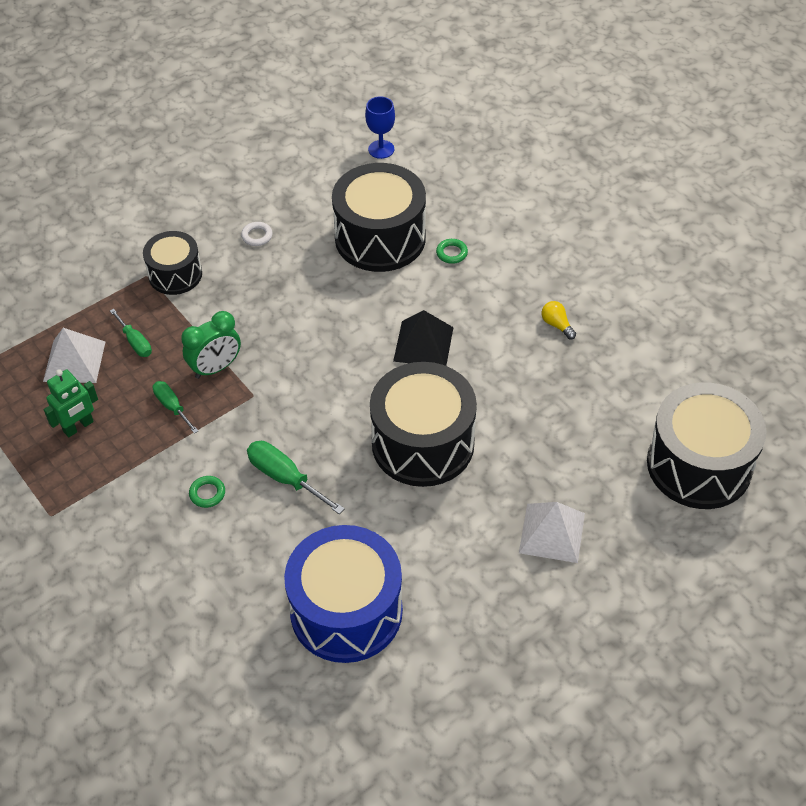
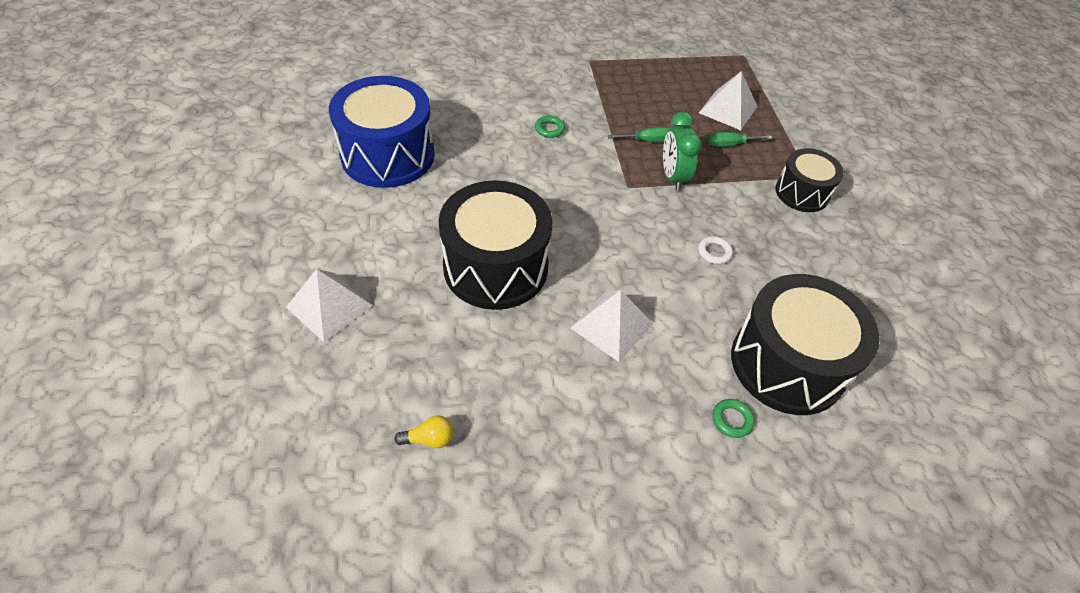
camera: 115 degrees right, 0 degrees up
(78, 427) = (659, 93): green robot -> none
(257, 236) = (832, 265): white ring -> white ring (714, 252)
(285, 478) = (530, 171): green screwdriver -> none
(381, 149) = (953, 441): blue goblet -> none
(423, 344) = (611, 325): black pyramid -> white pyramid
(556, 325) = (561, 464): yellow light bulb -> yellow light bulb (429, 439)
(699, 465) = (277, 482): black drum -> none

